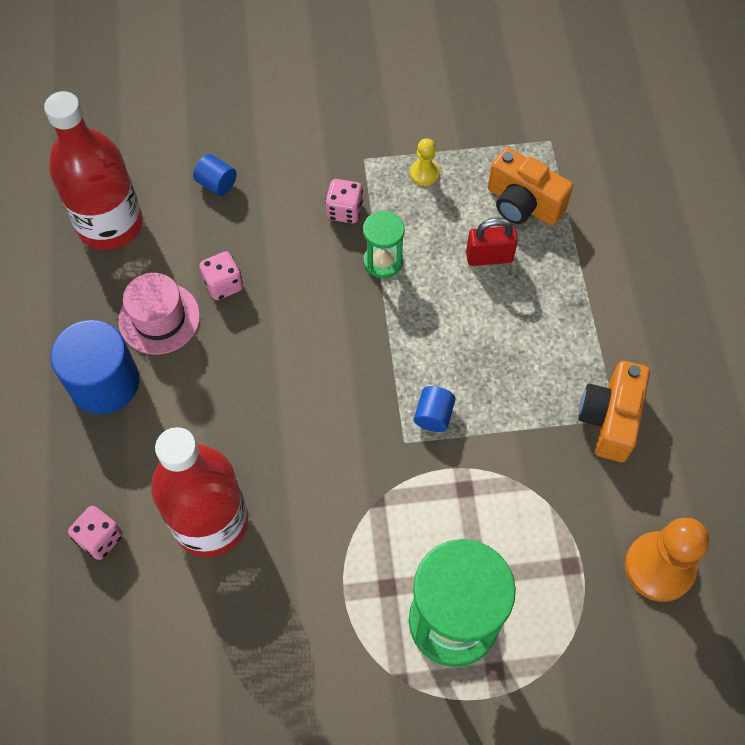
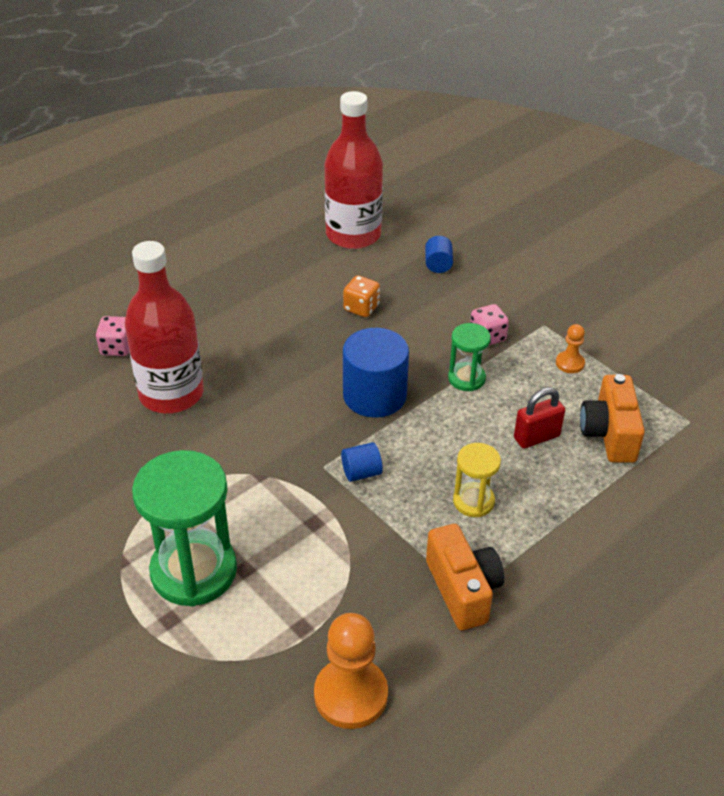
camera: 55 degrees right, 20 degrees down
(104, 383) = (232, 292): blue cylinder -> blue cylinder (374, 395)
(159, 318) = (304, 292): pink hat -> none
(223, 284) = (361, 308): pink dice -> orange dice
(424, 173) = (570, 363): yellow pawn -> orange pawn
(489, 257) = (536, 437): red padlock -> red padlock turned 75 degrees counterclockwise
(525, 350) = (473, 501): none -> yellow hourglass
(609, 419) = (463, 590): orange camera -> orange camera turned 90 degrees clockwise

